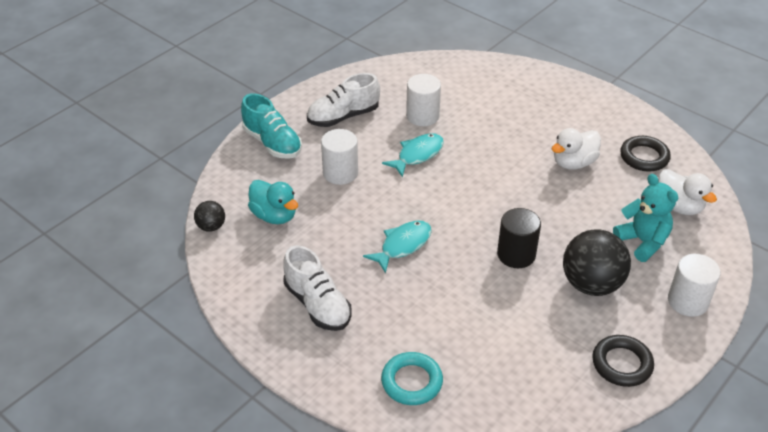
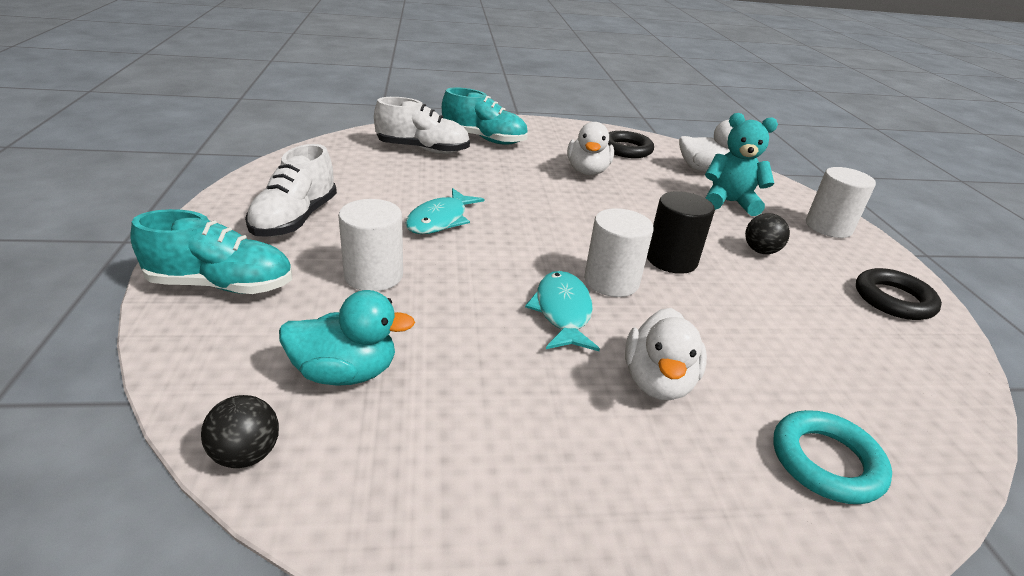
camera: 50 degrees left, 10 degrees down
(317, 304) = (579, 452): white shoe -> white shoe (423, 149)
(394, 304) = (658, 381): none -> white duck
(417, 155) = (440, 220): turquoise fish -> turquoise fish turned 150 degrees counterclockwise
(422, 116) = (394, 186): white cylinder -> white cylinder (611, 281)
(539, 99) = (484, 139): none -> turquoise shoe
(591, 284) = (760, 251): black ball -> black ball, size x0.50

